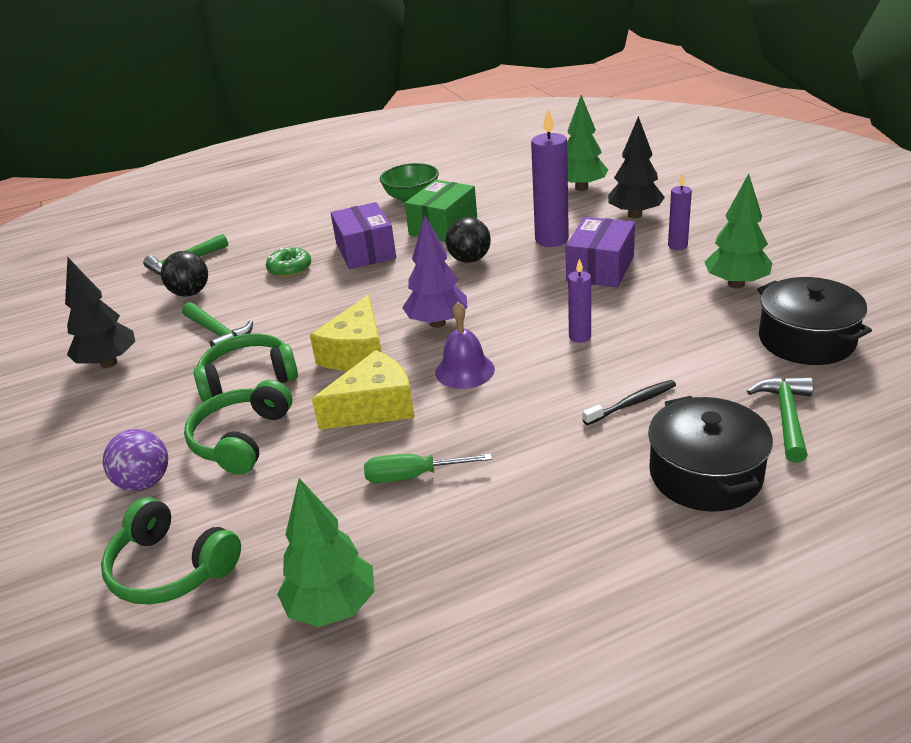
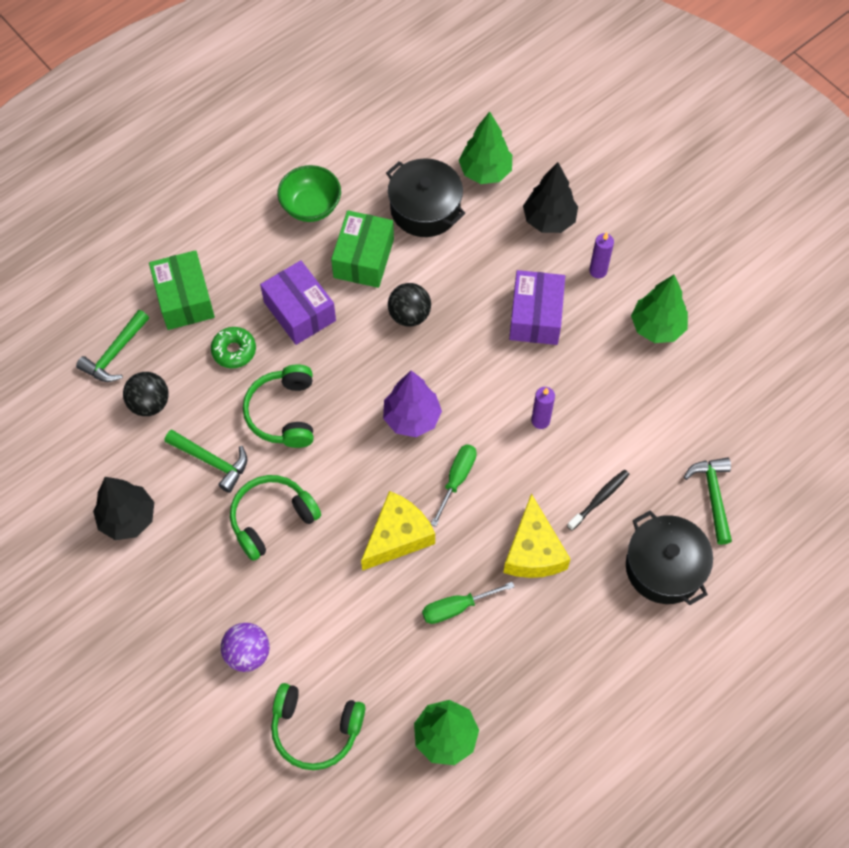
camera: 20 degrees left, 30 degrees up
(241, 439) = (303, 592): green headphones -> green headphones (283, 413)
(268, 238) = (184, 299): none -> green box
(357, 353) = (355, 470): yellow cheese -> yellow cheese (533, 551)
(464, 370) = (456, 479): purple bell -> green screwdriver
(551, 240) = (479, 272): purple candle -> none
(806, 340) = (720, 399): black pot -> black pot (425, 208)

